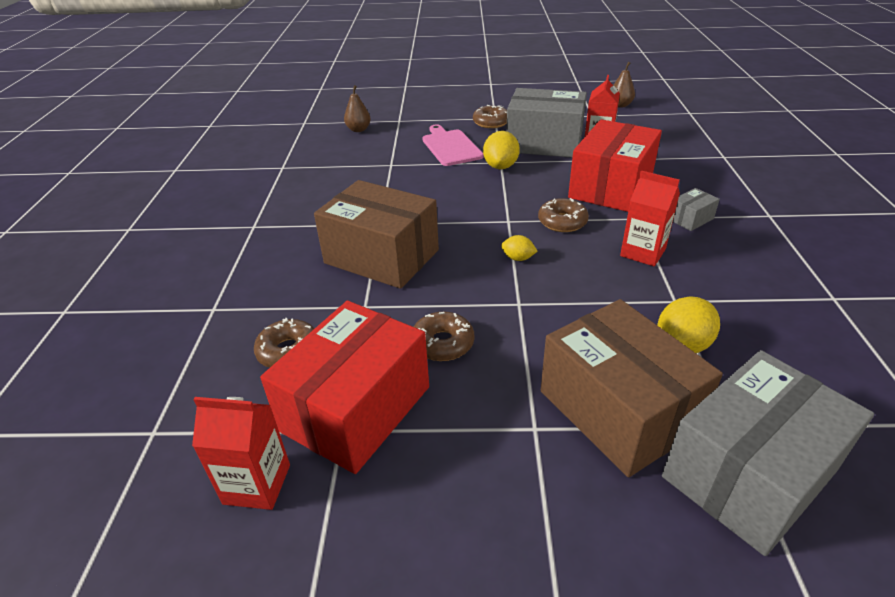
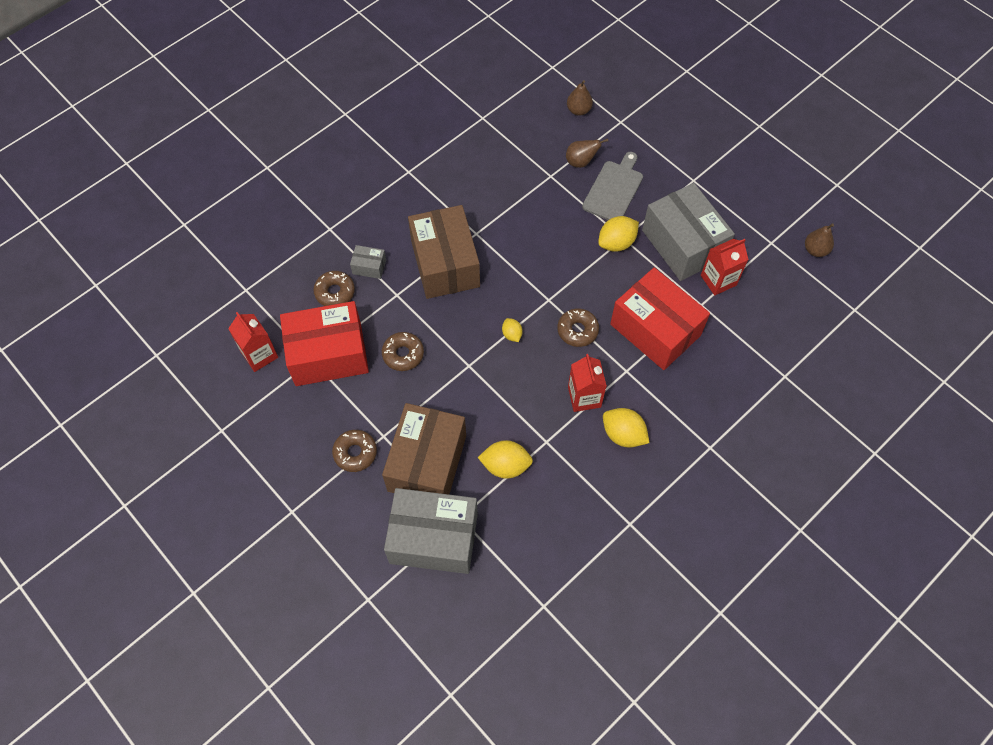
camera: 45 degrees right, 25 degrees up
(402, 148) = (581, 162): none -> brown pear
(450, 146) = (614, 189): pink cutting board -> grey cutting board
(491, 122) = (682, 184): brown donut -> brown donut (355, 453)
(611, 187) = (655, 330): red box -> red box turned 60 degrees clockwise
(690, 219) = (656, 402): grey box -> grey box (369, 267)
(711, 251) = (623, 434): none -> yellow lemon

